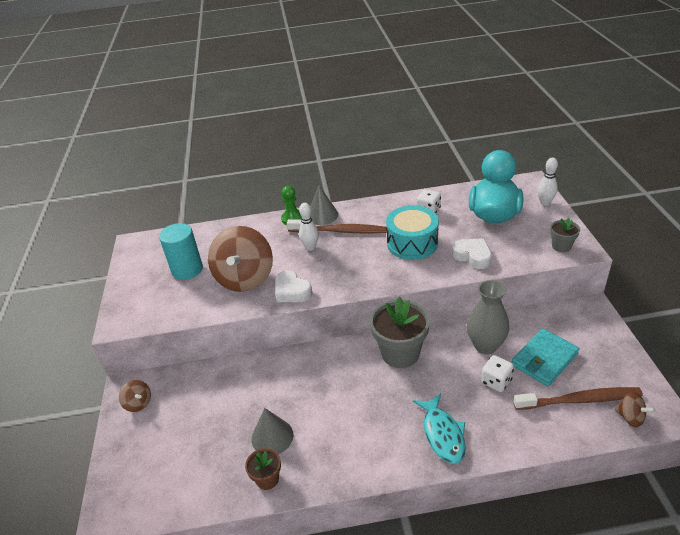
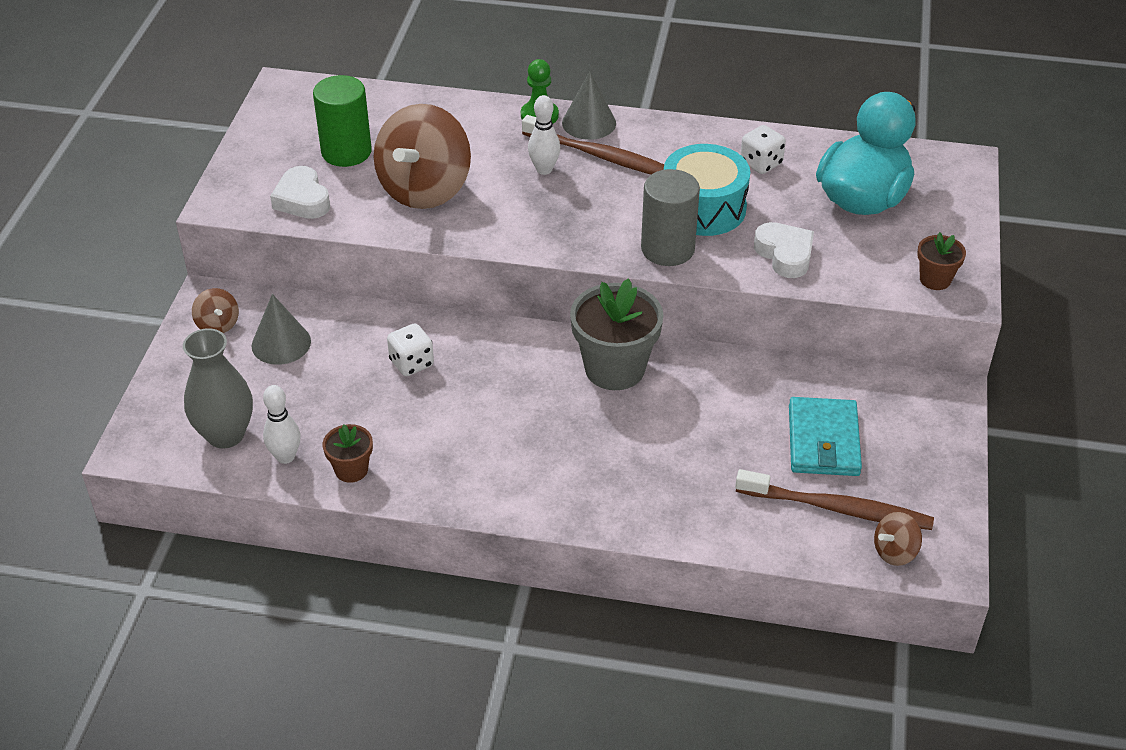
camera: 15 degrees right, 5 degrees up
(187, 270) = (346, 152): turquoise cylinder -> green cylinder
(272, 436) = (380, 422): grey cone -> grey cone (281, 343)
(292, 291) = (484, 228): white heart -> white heart (302, 199)
(406, 272) = (667, 249): none -> grey cylinder
(442, 434) = (613, 490): turquoise fish -> none
(485, 345) = (748, 396): grey vase -> grey vase (225, 434)
(496, 381) = (731, 448): white dice -> white dice (411, 363)
(544, 359) = (823, 441): turquoise wallet -> turquoise wallet turned 60 degrees counterclockwise
(545, 203) = (960, 203): white bowling pin -> white bowling pin (285, 457)
(561, 246) = (935, 279): grey flower pot -> brown flower pot
(630, 417) = (895, 552): brown spinning top -> brown spinning top turned 90 degrees clockwise

